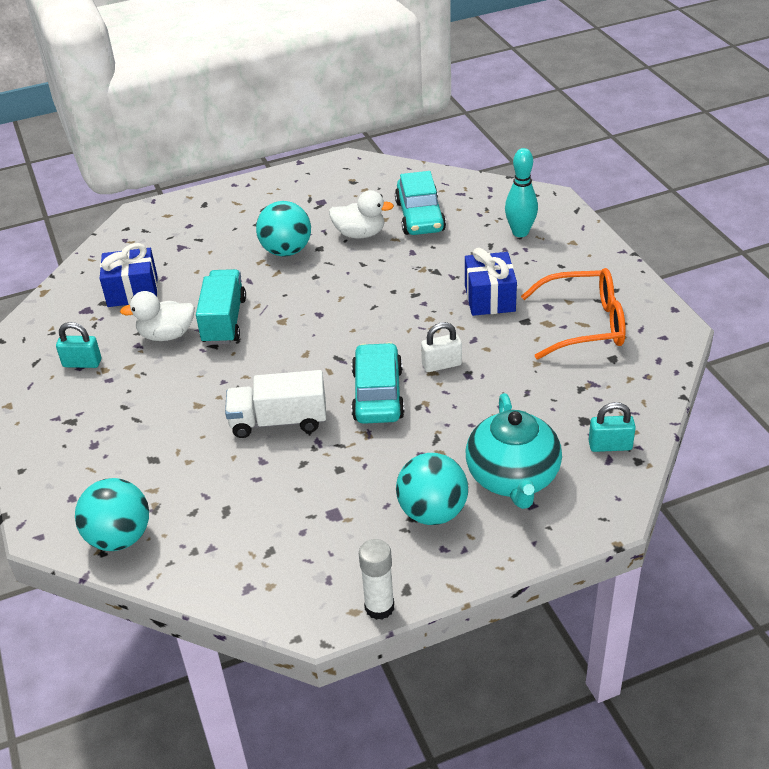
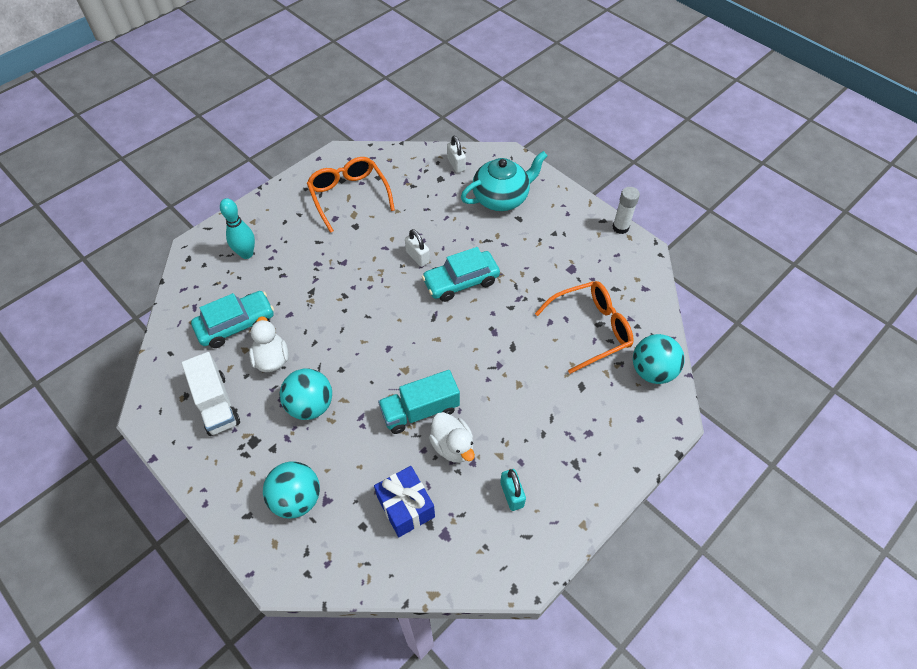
camera: 115 degrees left, 15 degrees up
(223, 498) = (591, 329): none -> orange glasses
(279, 421) = (511, 327): white truck -> white truck (216, 404)
(432, 512) = (545, 225): turquoise ball -> turquoise ball (296, 499)
(489, 298) = (335, 251): blue gift -> none
(610, 445) = (456, 164): turquoise padlock -> white padlock

